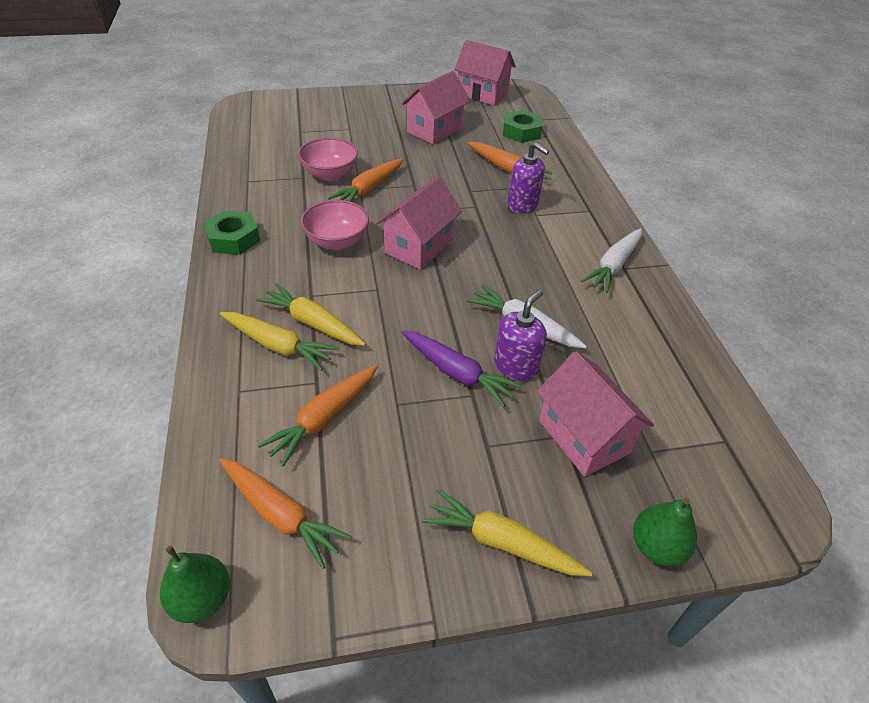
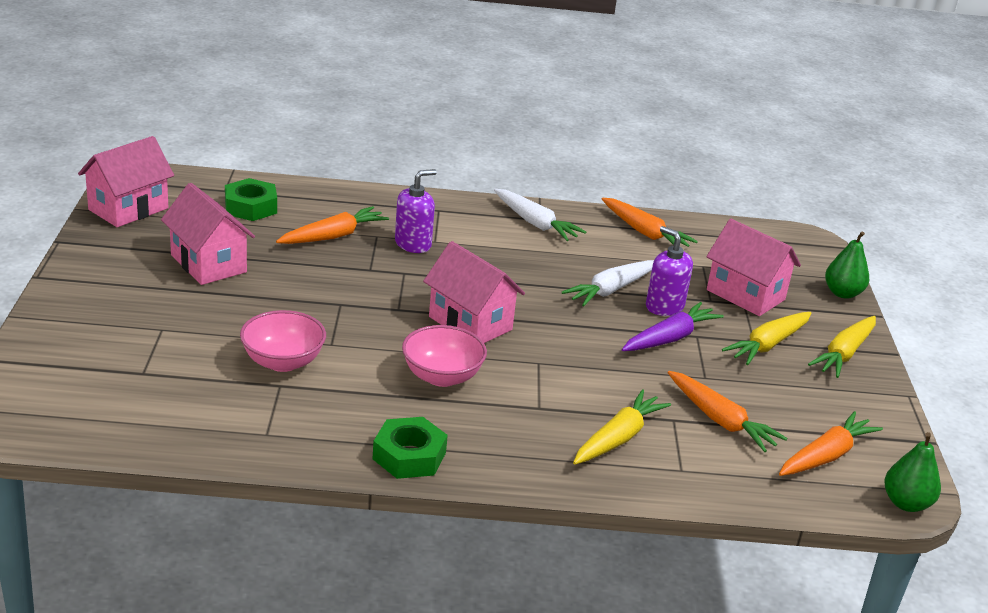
camera: 80 degrees left, 15 degrees down
(313, 323) = (586, 411): yellow carrot -> yellow carrot (768, 345)
(369, 189) = (335, 337): orange carrot -> orange carrot (644, 232)
(583, 436) = (745, 295): pink house -> pink house turned 60 degrees clockwise

